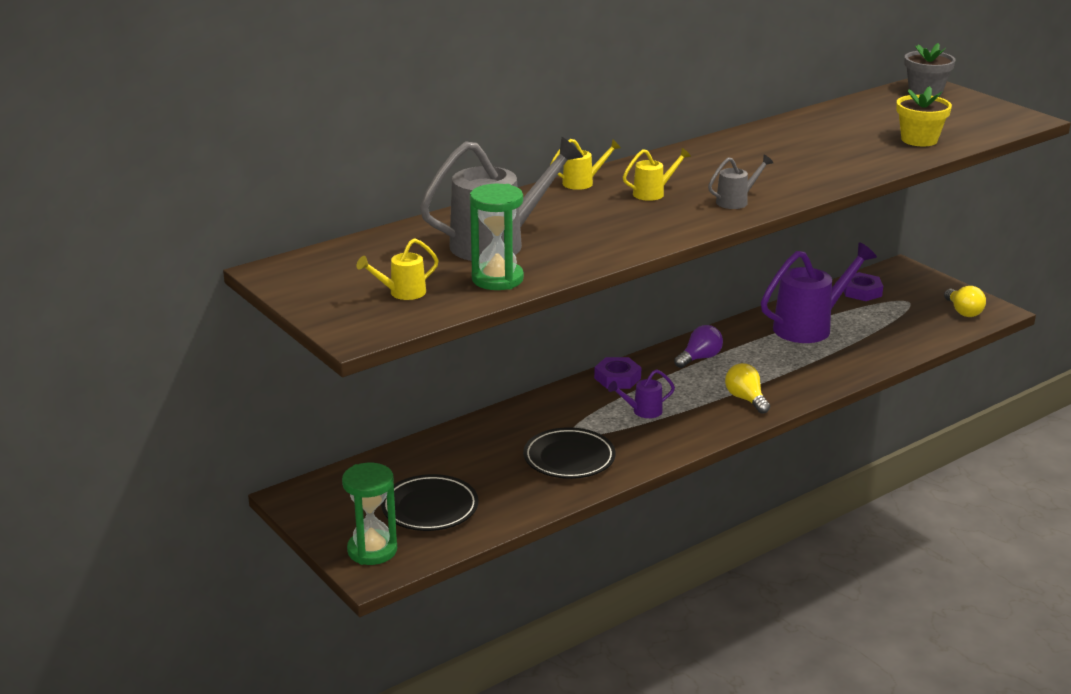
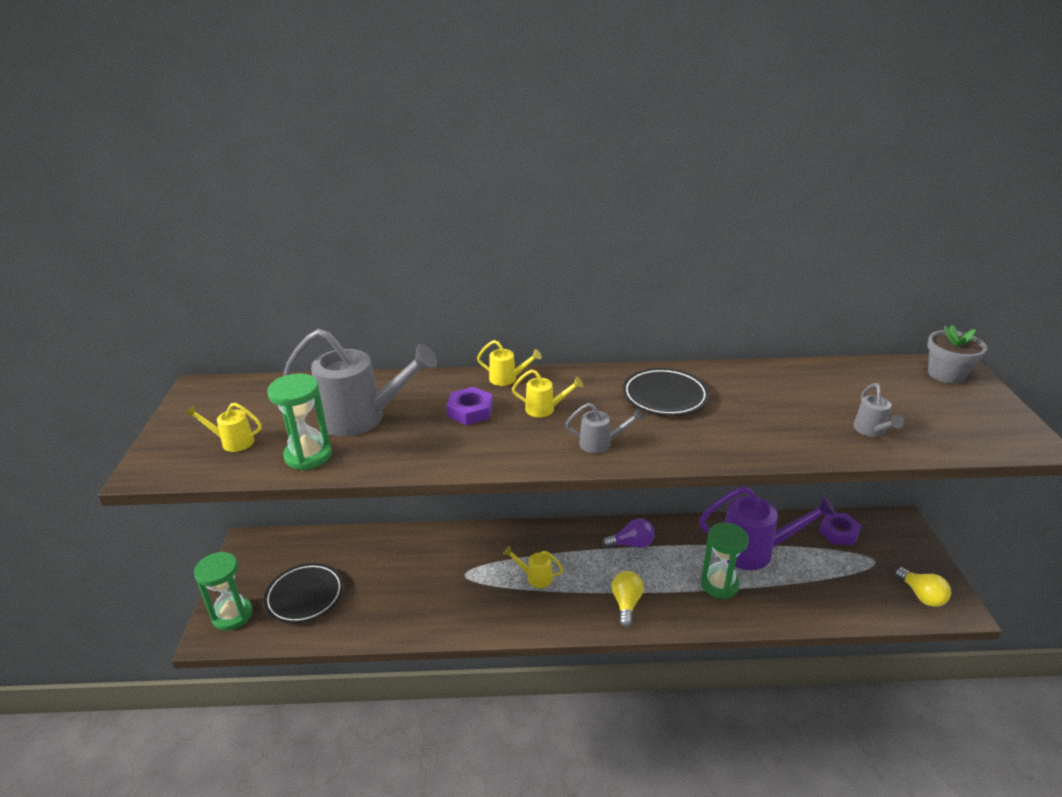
camera: 35 degrees right, 5 degrees up
(569, 458) = (437, 597): black plate -> black plate (664, 396)
(617, 378) = (551, 536): purple nut -> purple nut (470, 411)
(643, 411) = (535, 577): purple watering can -> yellow watering can
(807, 359) = (719, 584): none -> green hourglass
(919, 140) = (871, 431): yellow flower pot -> grey watering can
(963, 312) = (921, 595): yellow light bulb -> yellow light bulb turned 45 degrees counterclockwise

